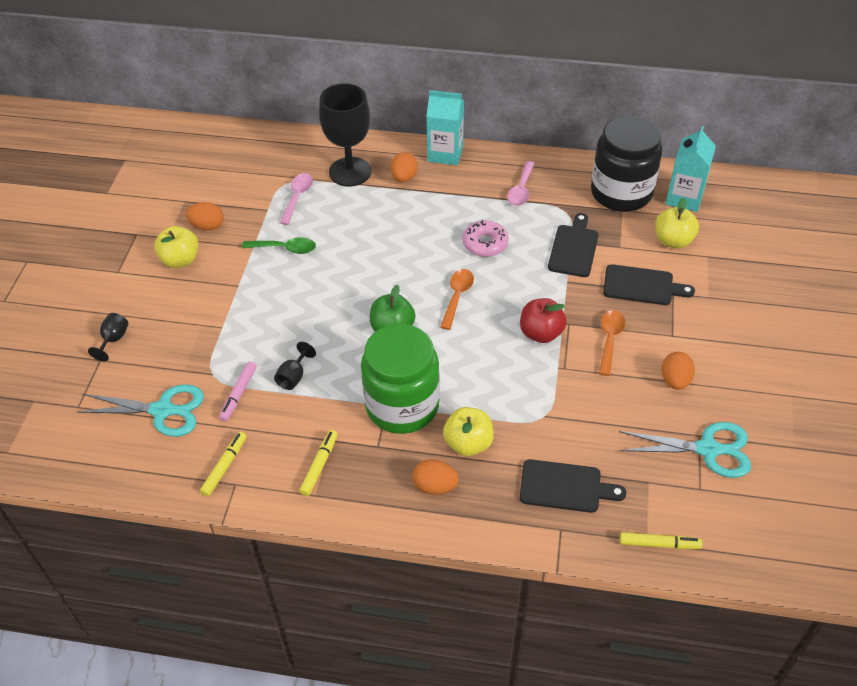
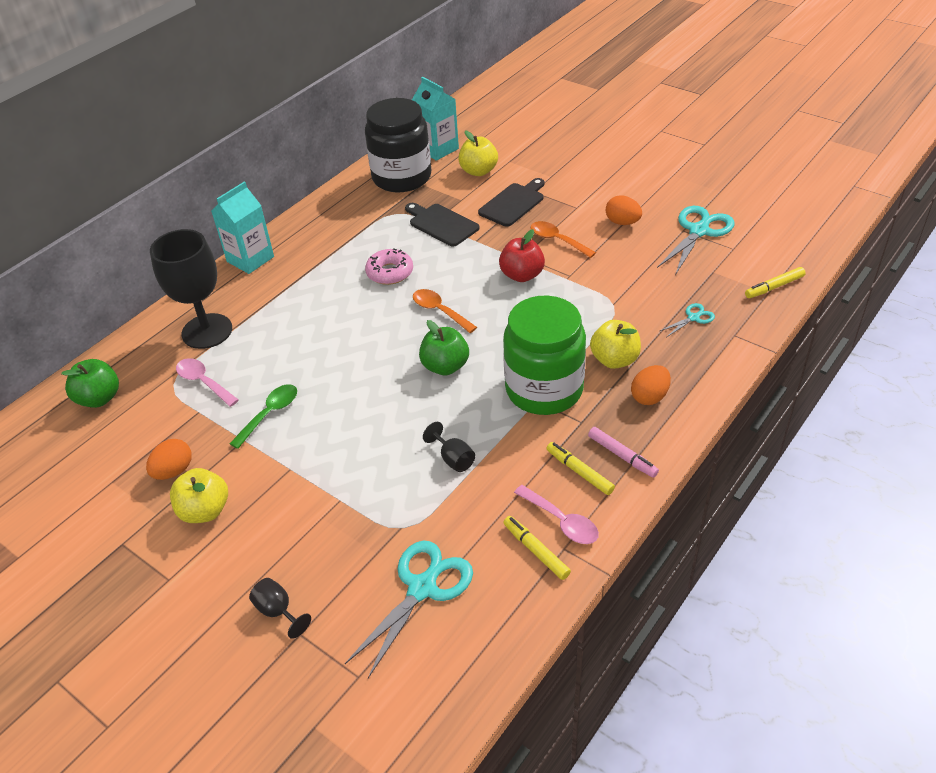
camera: 60 degrees left, 5 degrees down
(238, 394) = (446, 512): pink marker -> pink marker (622, 456)
(254, 154) = (99, 398): none -> green apple
(404, 178) = (254, 296): orange egg -> none
(521, 190) = (344, 229): pink spoon -> pink spoon (561, 521)
(565, 487) = (693, 318): black cutting board -> turquoise scissors
(659, 544) = (774, 287): yellow marker -> yellow marker turned 150 degrees counterclockwise

